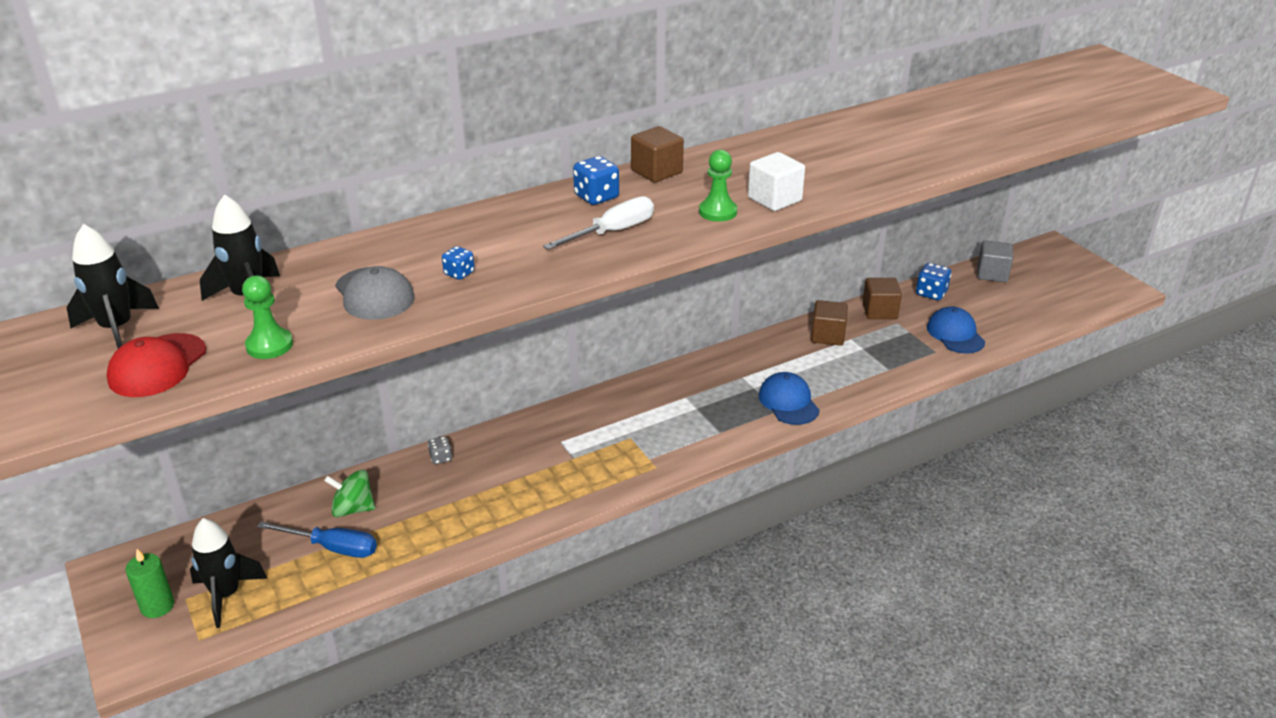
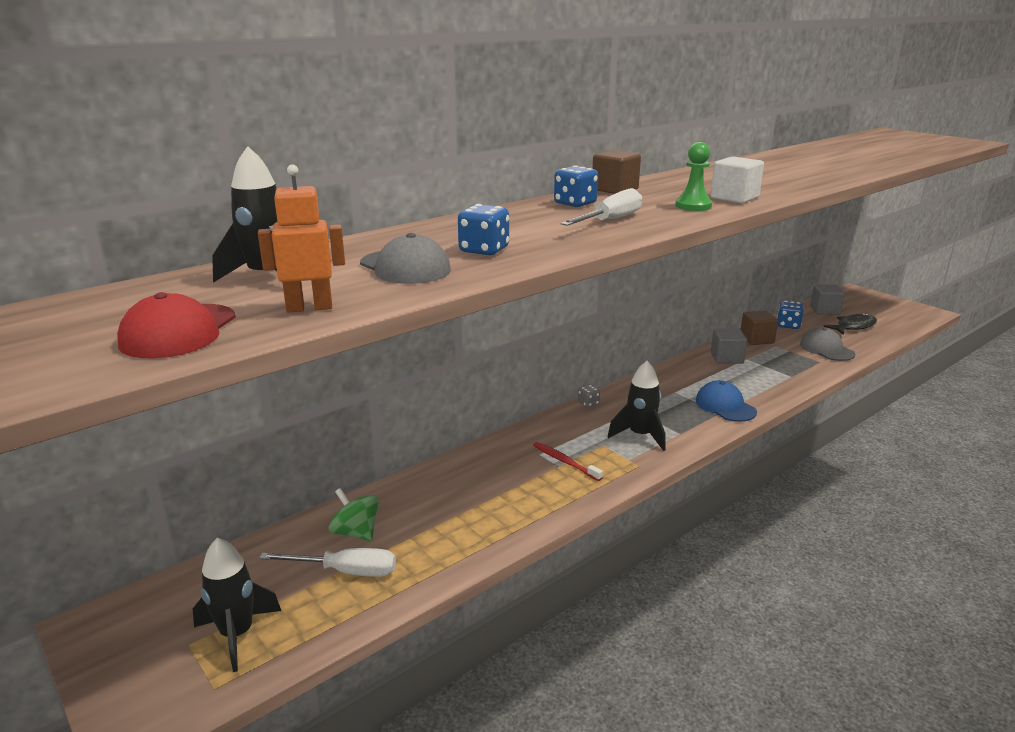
camera: 10 degrees left, 10 degrees down
(117, 329) = (118, 308): black rocket -> black rocket (640, 435)
(157, 606) = (156, 657): green candle -> none
(269, 345) = (309, 308): green pawn -> orange robot
(332, 548) = (346, 571): blue screwdriver -> white screwdriver
(353, 509) = (356, 532): green spinning top -> green spinning top turned 45 degrees clockwise
(441, 458) = (430, 479): grey dice -> grey dice (588, 403)
(459, 273) = (484, 250): blue dice -> blue dice, size x1.65
(582, 453) = (564, 462): none -> red toothbrush
(827, 336) = (726, 358): brown cube -> grey cube
(955, 334) = (826, 349): blue cap -> grey cap
(1011, 303) = (853, 327): none -> black fish

